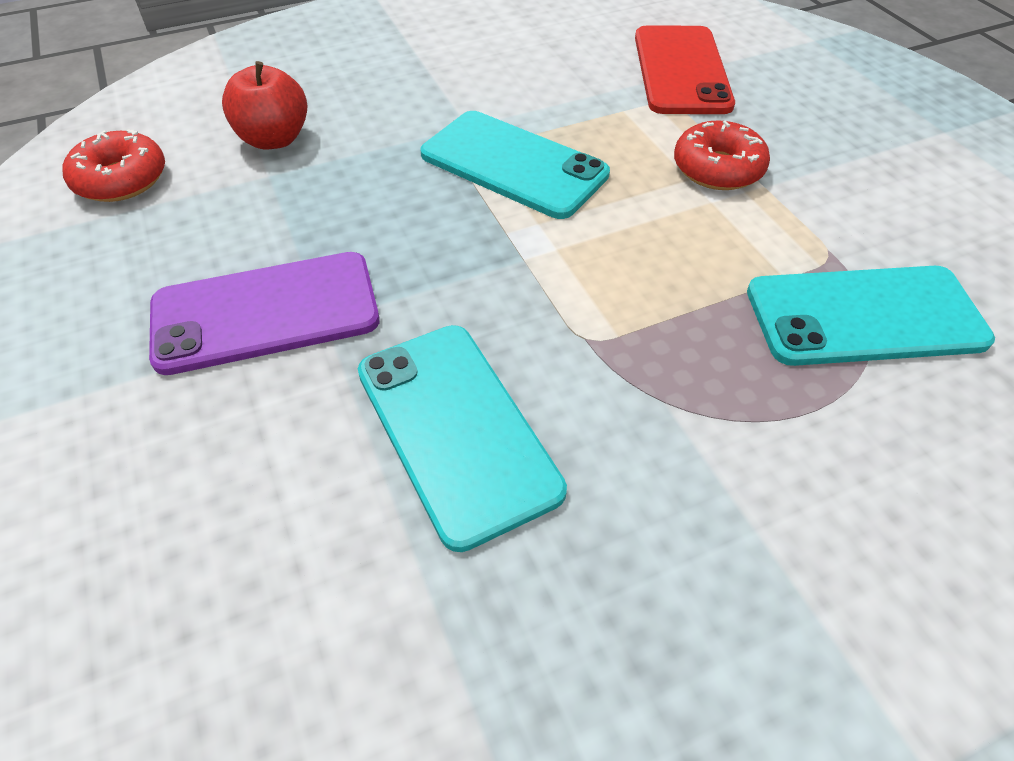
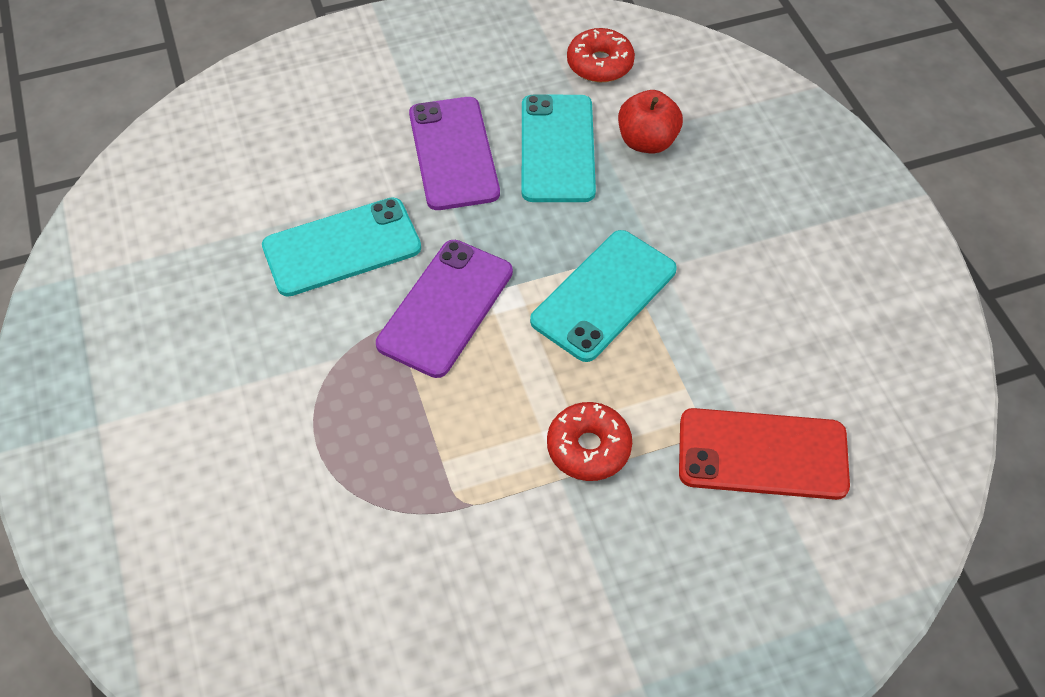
camera: 95 degrees right, 5 degrees up
(555, 295) = (445, 308): none -> purple phone
(864, 316) = (393, 505): turquoise phone -> turquoise phone (557, 148)

